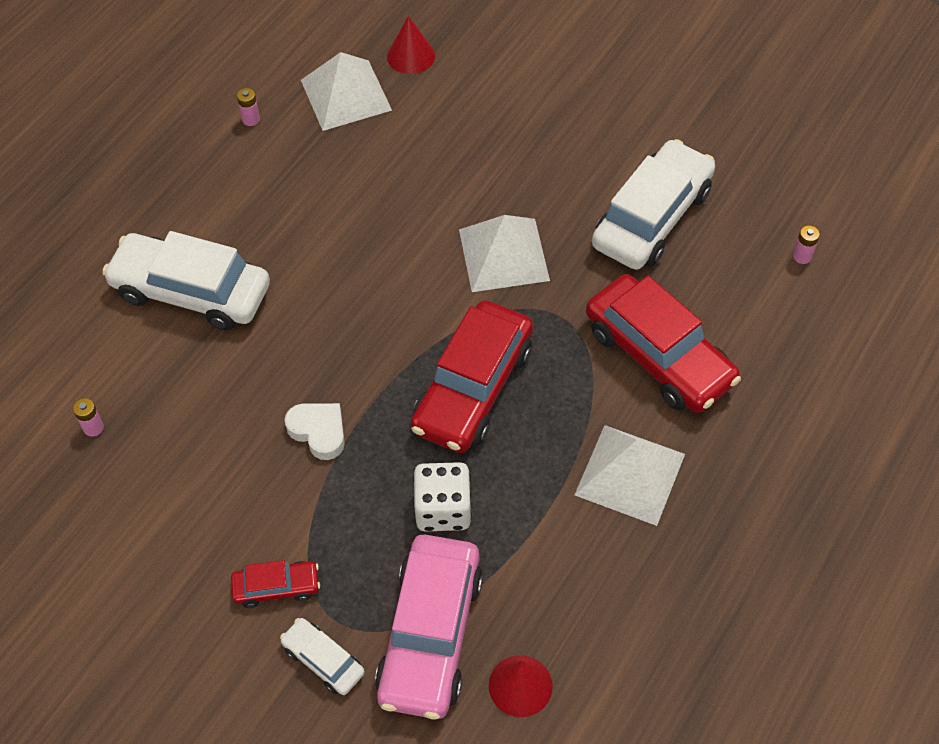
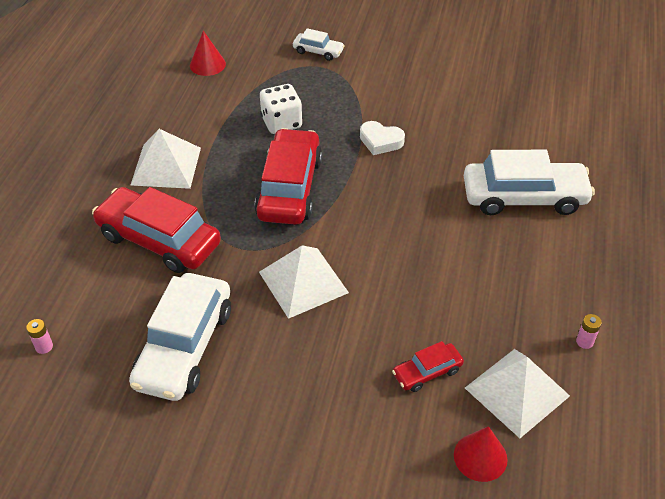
camera: 160 degrees right, 10 degrees down
(93, 427) = (522, 111): pink battery -> none
(277, 587) = (360, 71): red car -> red car (427, 372)
(430, 634) = (265, 72): pink car -> none

